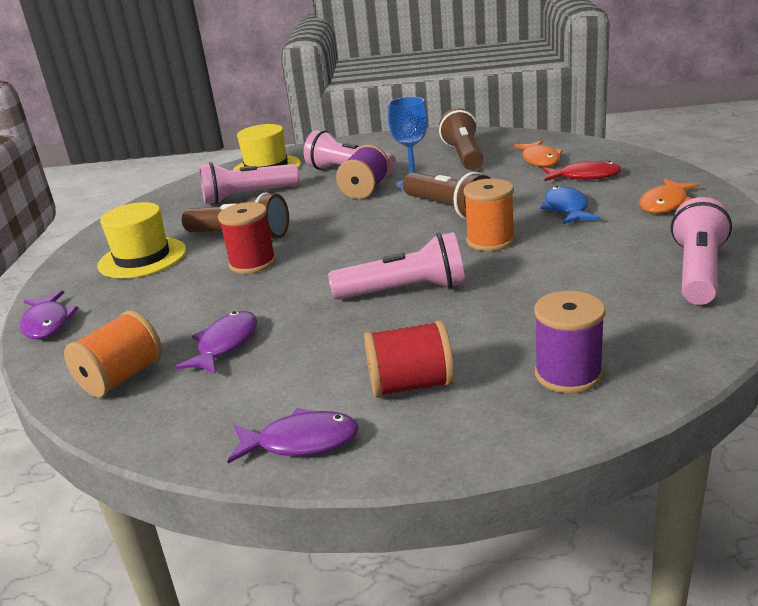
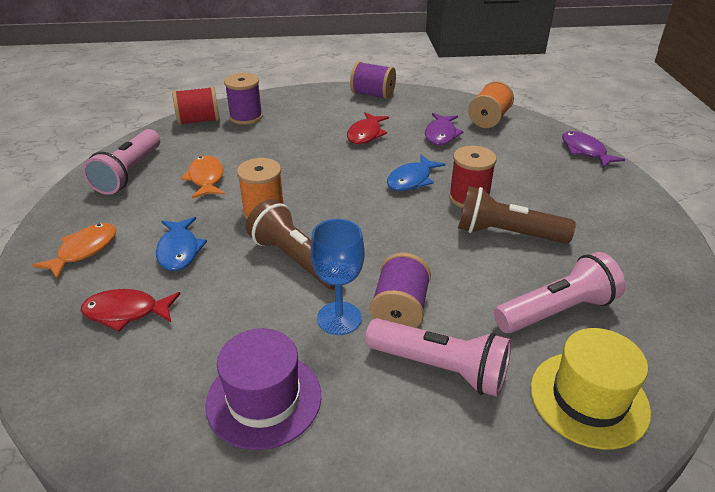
camera: 170 degrees right, 10 degrees up
(142, 258) = (583, 209): yellow hat -> none
(301, 442) = (372, 95): purple fish -> purple spool
(307, 279) = (411, 180): none -> blue fish
(346, 342) = (365, 134): none -> red fish
(405, 291) = (334, 166): pink flashlight -> none
(411, 385) = (325, 114): red spool -> red spool (199, 121)
(464, 156) = (264, 399): brown flashlight -> purple hat
(540, 160) = (158, 368): orange fish -> orange fish (206, 178)

